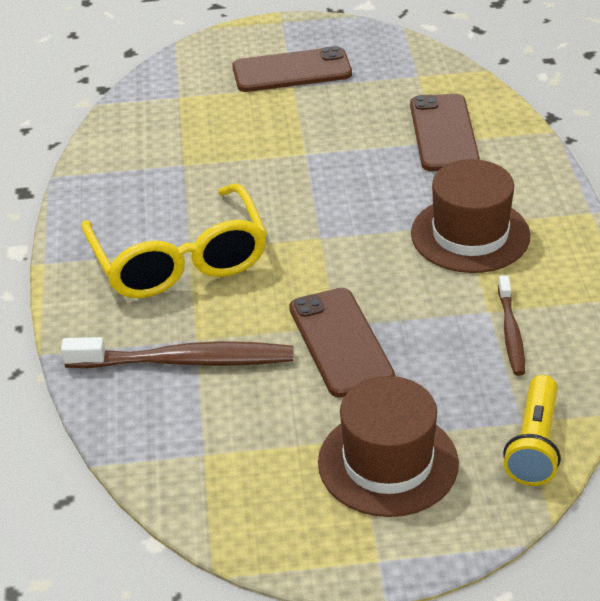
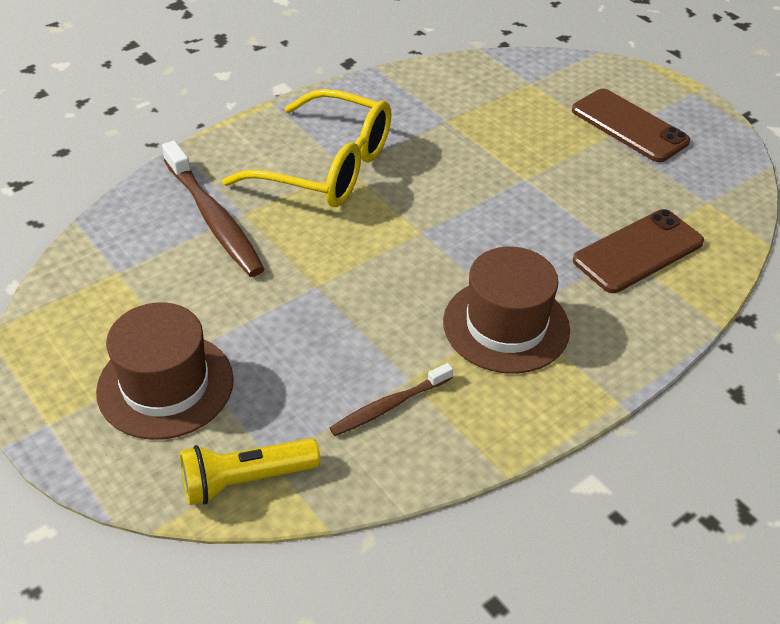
camera: 55 degrees right, 5 degrees up
(180, 261) = (328, 167): yellow glasses -> yellow glasses turned 105 degrees counterclockwise
(340, 342) = (296, 297): brown phone -> none

